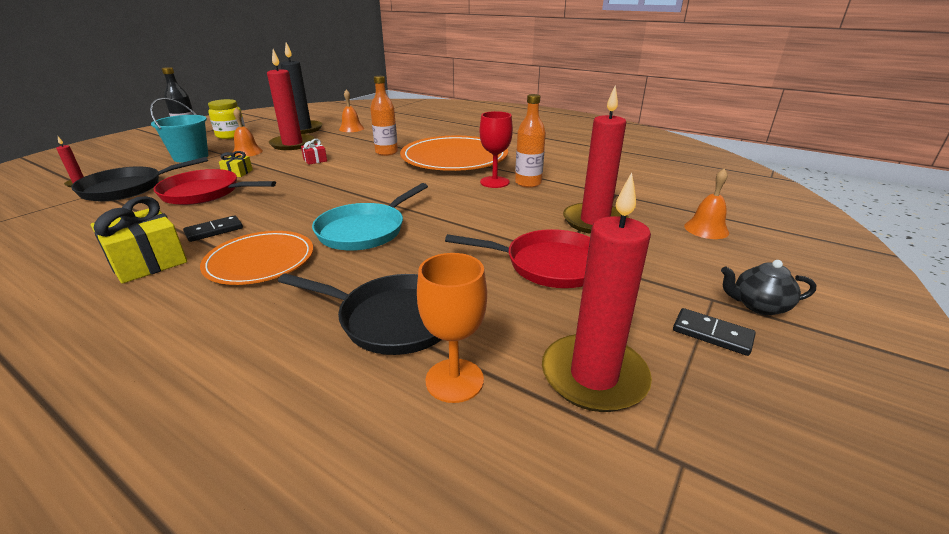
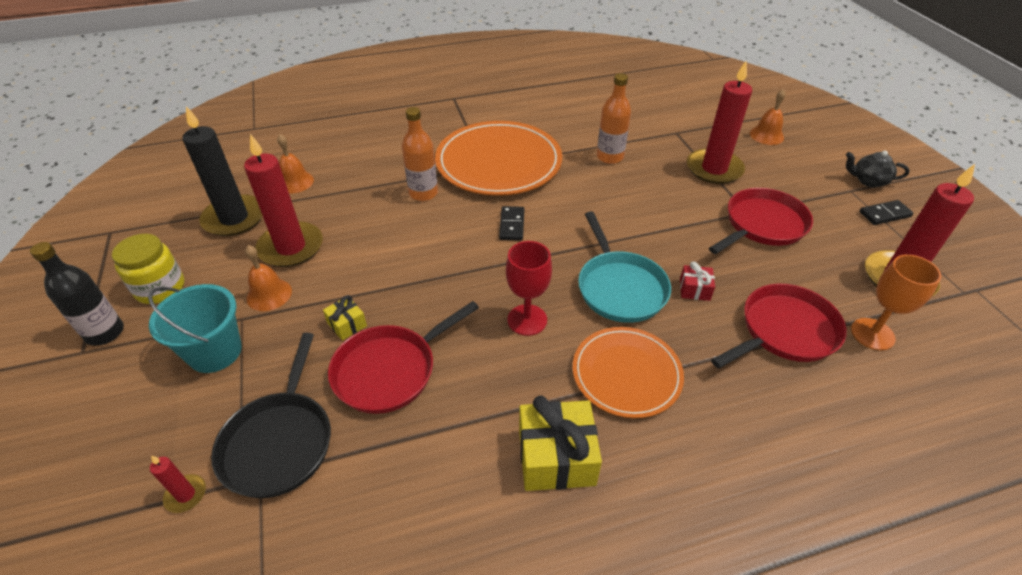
camera: 50 degrees left, 15 degrees up
(214, 231) = (521, 389): black domino -> black domino (512, 225)
(315, 160) = (381, 250): red gift -> red gift (694, 289)
(393, 319) = (784, 331): black pan -> red pan
(494, 182) = (588, 171): red goblet -> red goblet (527, 320)
(758, 306) = (868, 181): black teapot -> black teapot turned 60 degrees clockwise

